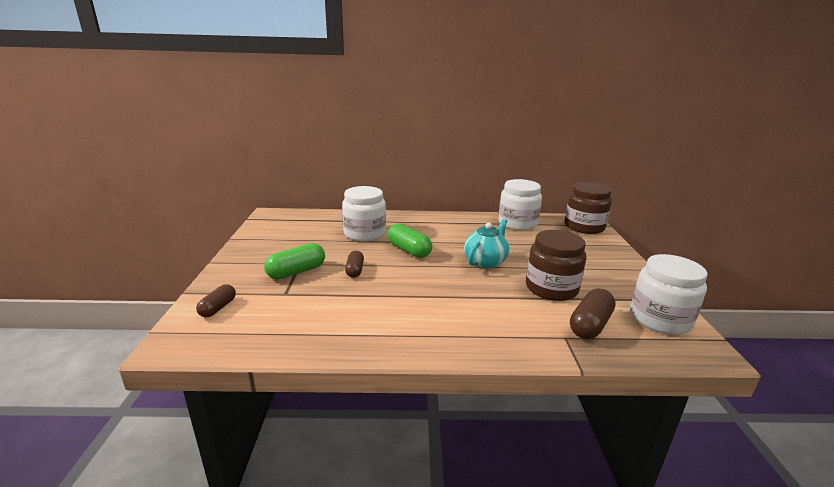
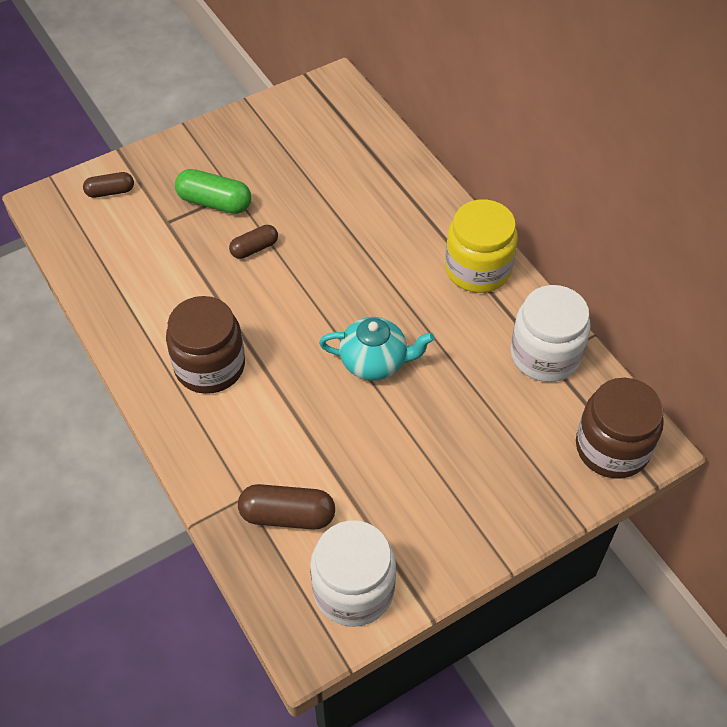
camera: 60 degrees right, 30 degrees up
(364, 233) = (357, 203): white jar -> none
(409, 250) = (344, 271): green capsule -> none
(448, 221) = (478, 269): none -> yellow jar
(551, 288) = (352, 455): brown jar -> brown jar (210, 366)

